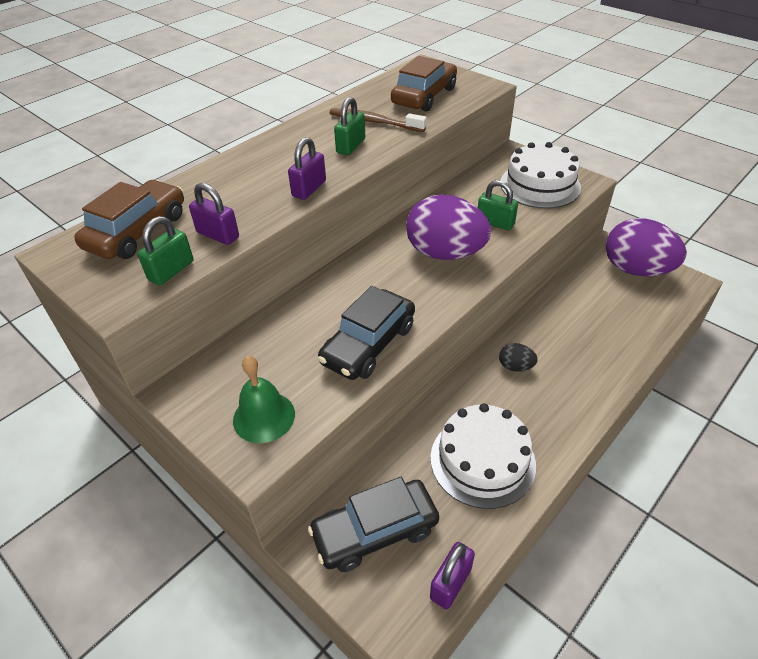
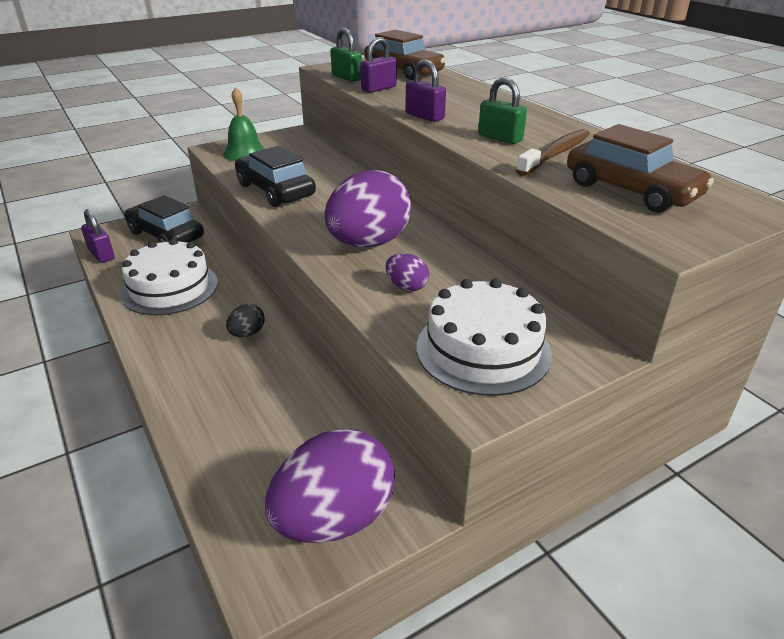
camera: 105 degrees right, 10 degrees down
(375, 531) = (166, 235): black car -> black car turned 45 degrees counterclockwise
(495, 223) = (406, 287): green padlock -> purple egg

